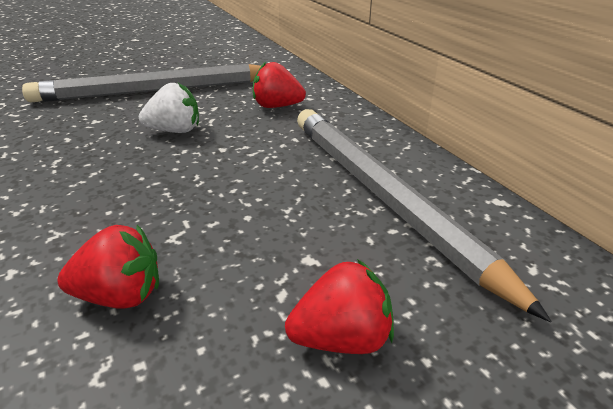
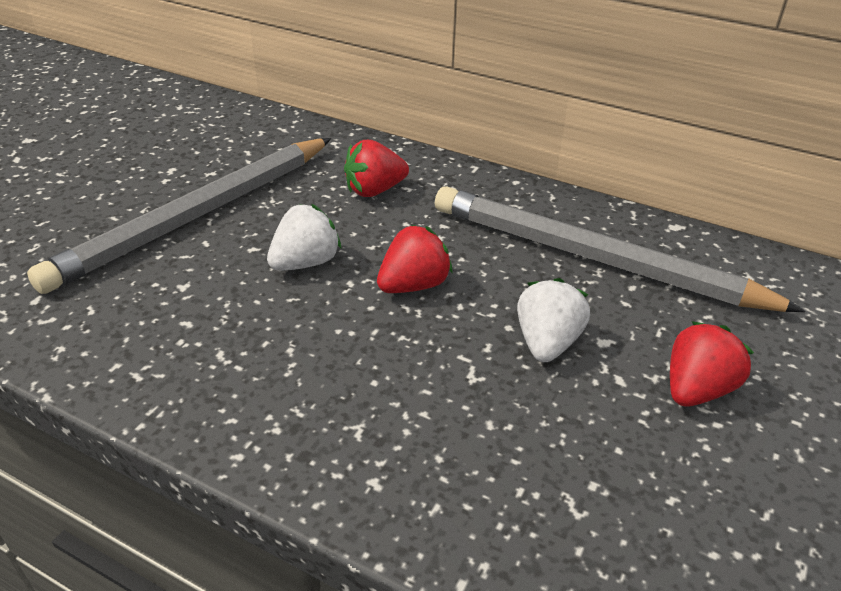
camera: 35 degrees left, 5 degrees up
(120, 296) = (505, 446): red strawberry -> red strawberry (413, 285)
(259, 239) = (547, 343): none -> white strawberry

